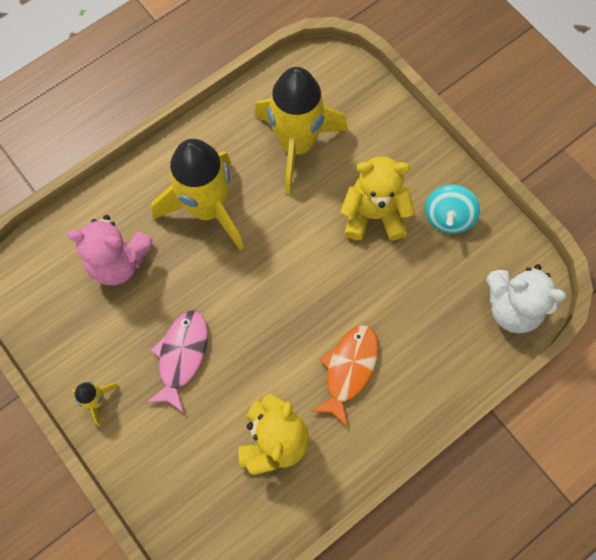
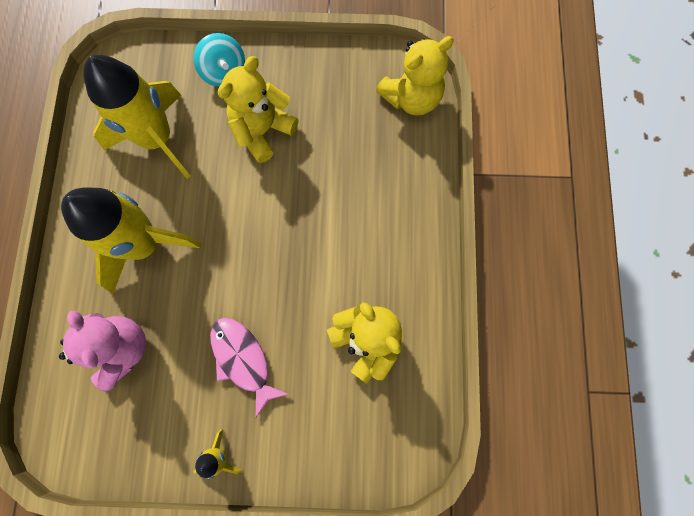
camera: 50 degrees left, 5 degrees up
(119, 261) = (122, 349): pink teddy bear -> pink teddy bear turned 75 degrees counterclockwise
(349, 369) = (360, 244): orange fish -> none
(448, 217) = (310, 84): turquoise spinning top -> turquoise spinning top (224, 72)
(512, 307) = (411, 98): white teddy bear -> yellow teddy bear

